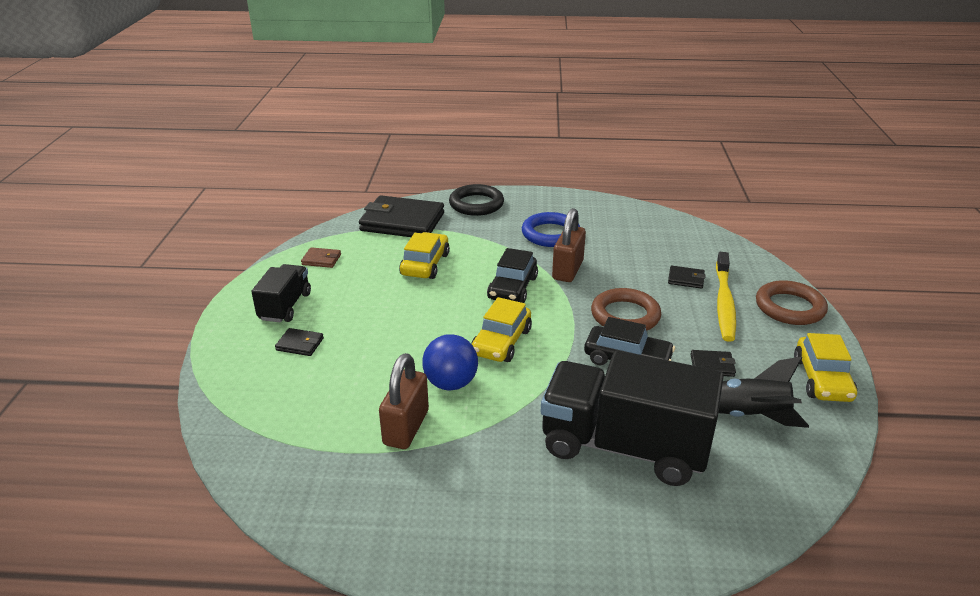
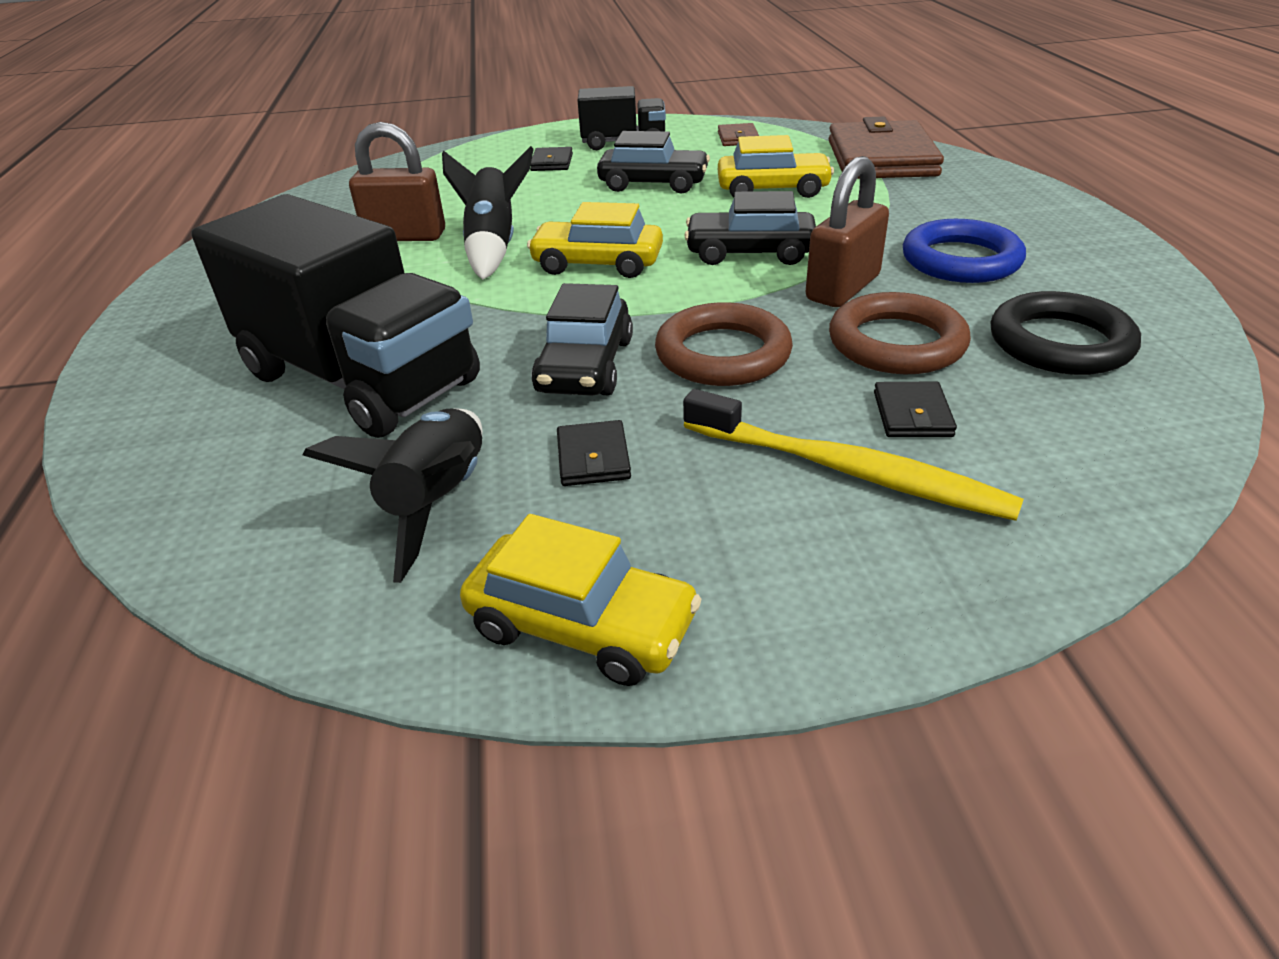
camera: 80 degrees right, 5 degrees up
(382, 305) = (653, 184): none -> black car
(402, 222) = (881, 158): black wallet -> brown wallet
(451, 383) = (493, 246): blue ball -> black rocket
(476, 204) = (999, 192): black ring -> black ring (1060, 343)
(567, 270) = (843, 288): brown padlock -> brown padlock turned 60 degrees counterclockwise
(624, 447) = (361, 379): black truck -> black truck turned 120 degrees clockwise
(724, 302) = (846, 470): yellow toothbrush -> yellow toothbrush turned 150 degrees counterclockwise
(789, 307) = (893, 581): brown ring -> brown ring (896, 343)
(822, 379) = (582, 625): yellow car -> yellow car turned 150 degrees counterclockwise

